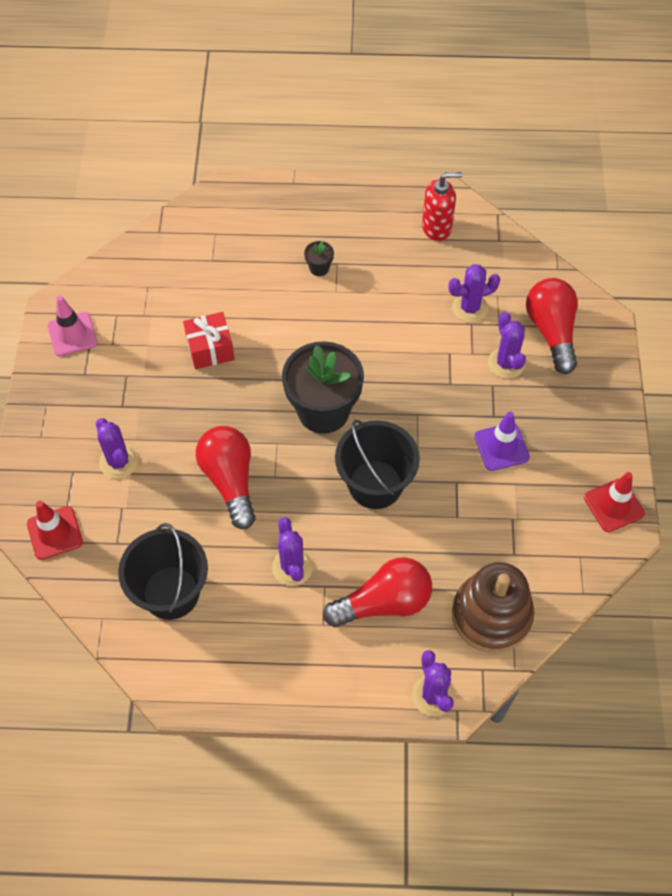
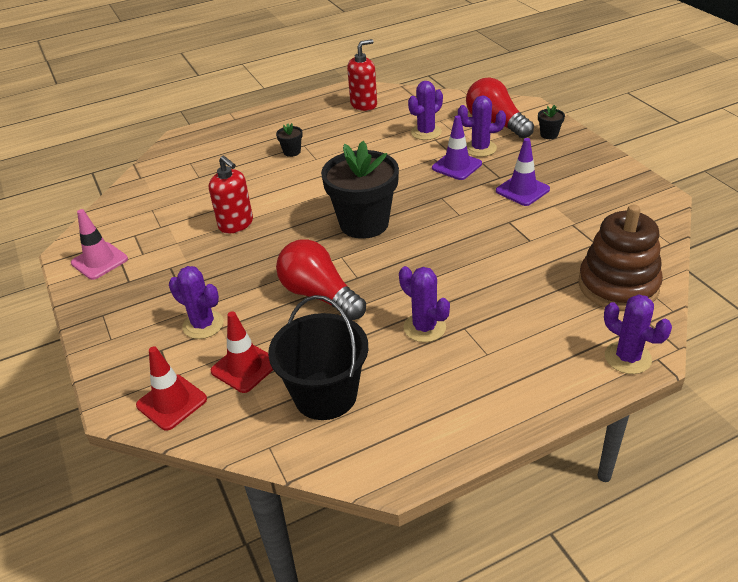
camera: 25 degrees left, 20 degrees down
(210, 349) = (236, 224): red gift -> red soap dispenser
(375, 484) = (446, 248): black bucket -> none
(384, 603) = (525, 316): red light bulb -> none
(464, 377) = (456, 166): none -> purple traffic cone
(506, 363) = (480, 148): purple cactus -> purple cactus turned 45 degrees counterclockwise
(592, 379) = (549, 134): none -> black flower pot
(613, 505) = (636, 188): red traffic cone -> red traffic cone (244, 367)

